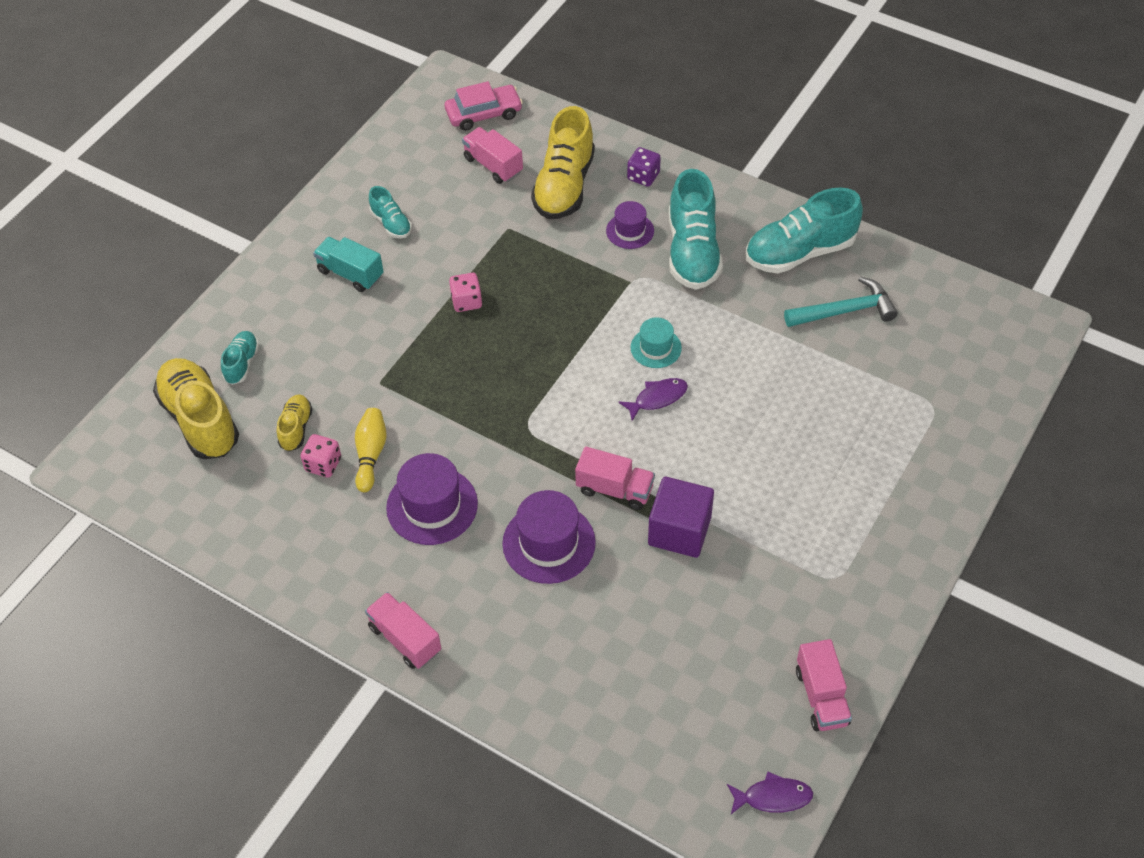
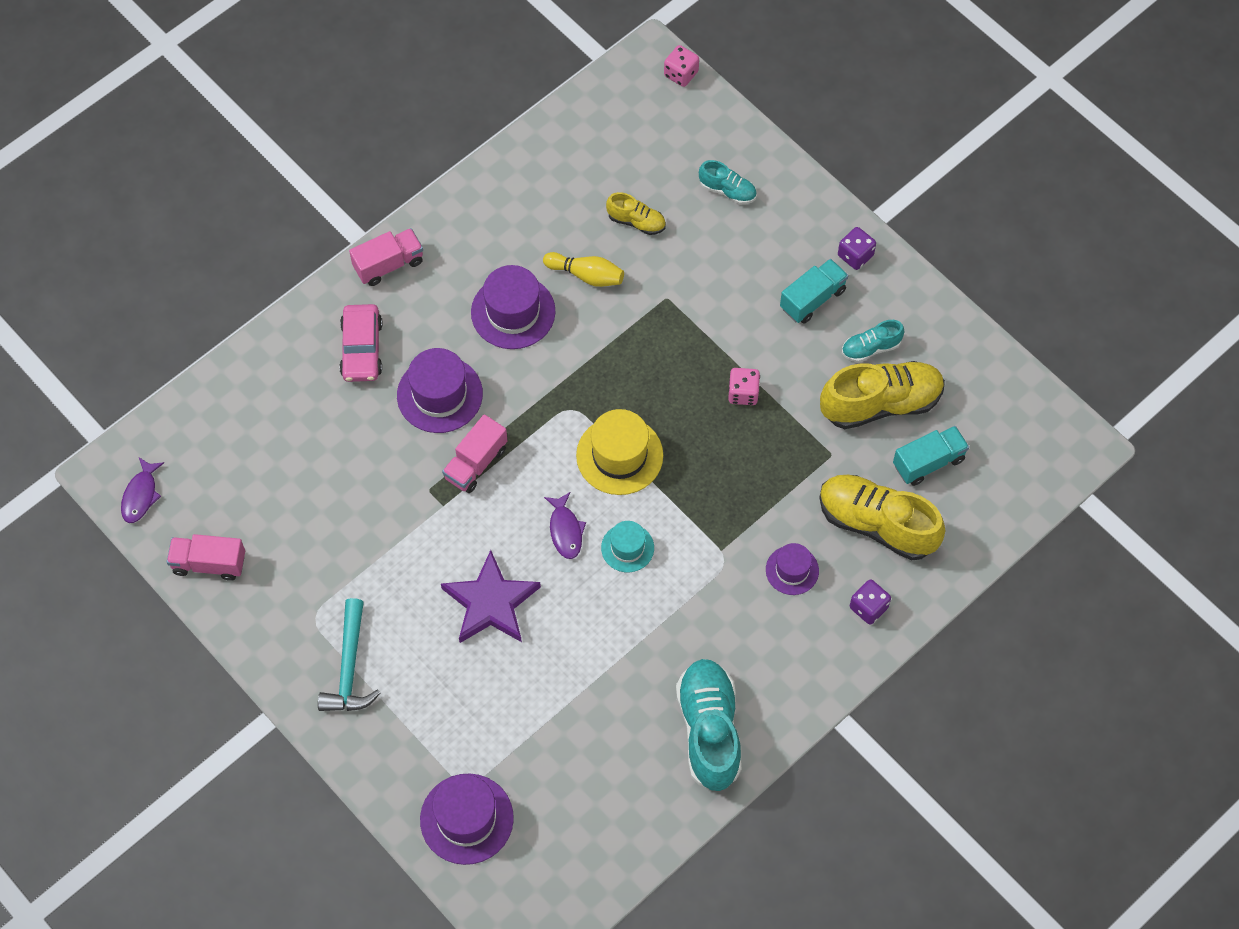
camera: 105 degrees right, 10 degrees up
(200, 420) = (672, 149): yellow shoe -> yellow shoe (881, 403)
(295, 253) = (855, 255): none -> purple dice
(323, 464) = (588, 236): pink dice -> pink dice (681, 74)
(484, 114) = (1012, 472): pink car -> pink car (361, 349)
(493, 165) = (928, 462): pink truck -> turquoise truck
(564, 377) = (619, 455): none -> yellow hat
(679, 531) = (412, 504): purple cube -> none
(692, 252) = (743, 623): turquoise shoe -> none
(755, 436) = (490, 603): none -> purple star
(845, 311) = (615, 746): turquoise hammer -> turquoise hammer (349, 668)
(965, 397) = (466, 819): none -> purple hat

